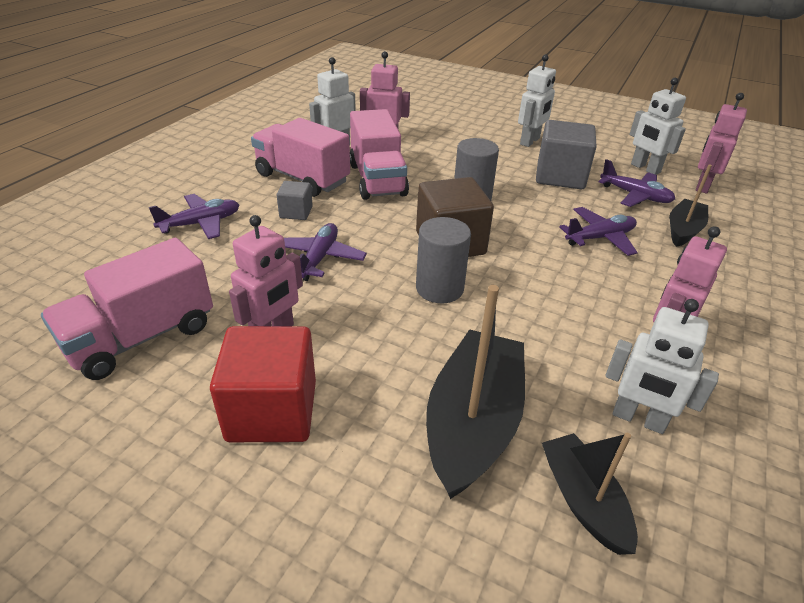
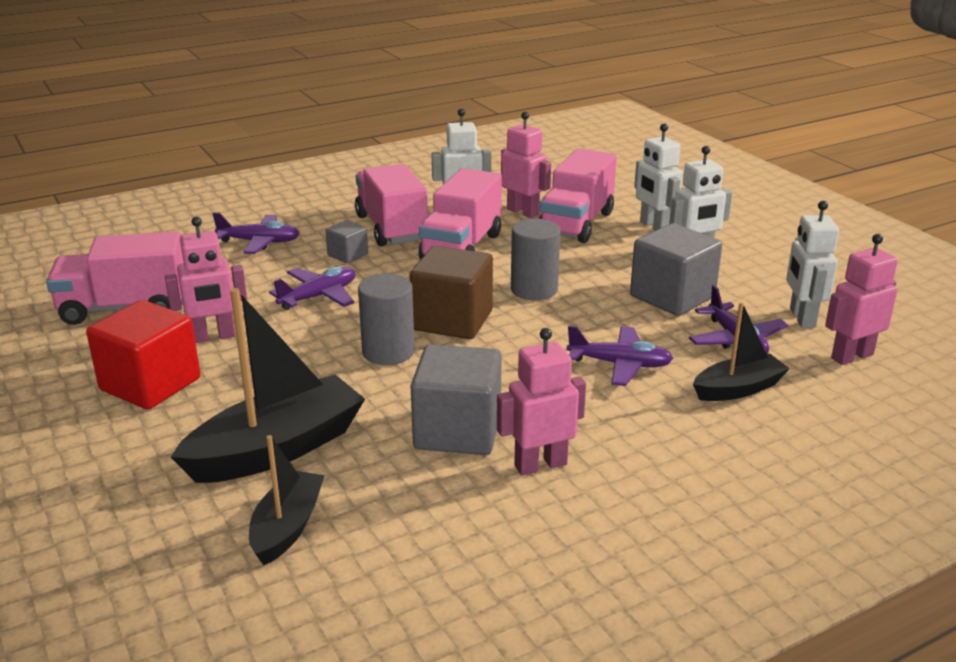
camera: 35 degrees right, 10 degrees down
(431, 139) = (576, 223): none -> pink truck
(578, 338) = (457, 431): none -> grey cube
(638, 419) = (416, 504): white robot -> white robot (654, 226)

